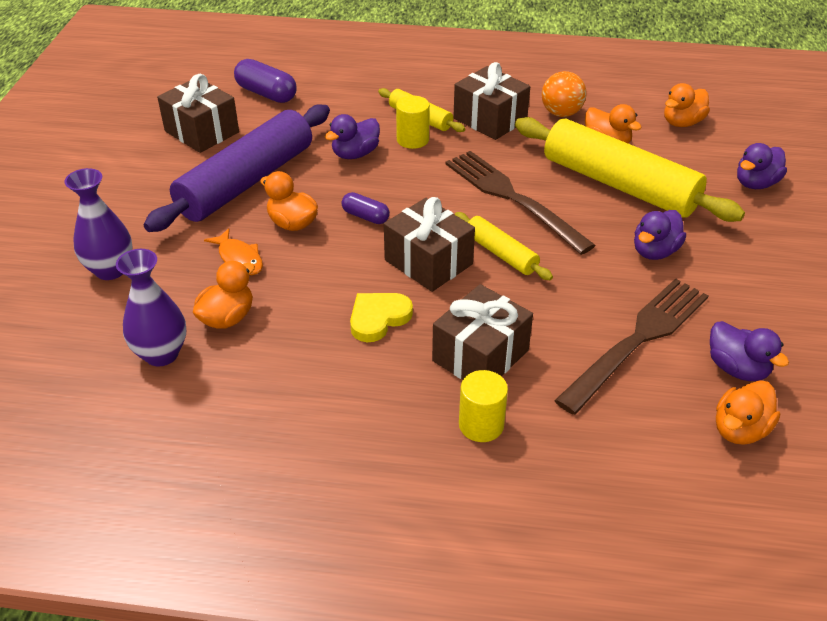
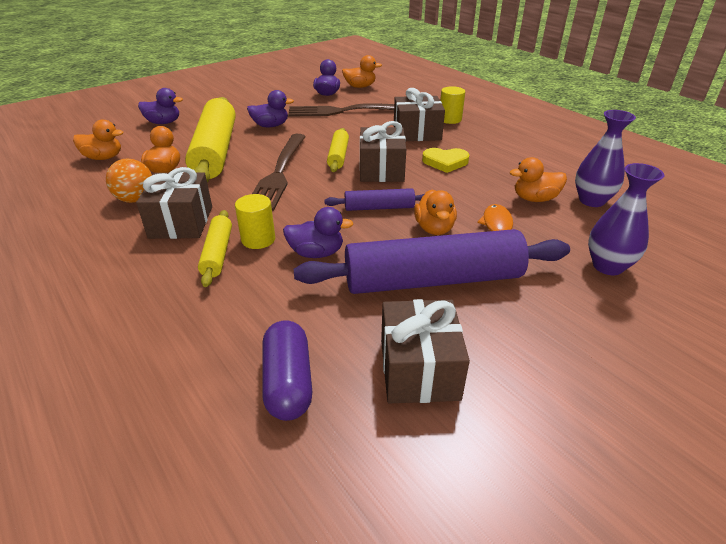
camera: 135 degrees left, 5 degrees down
(365, 216) = (379, 207): purple capsule -> purple rolling pin

